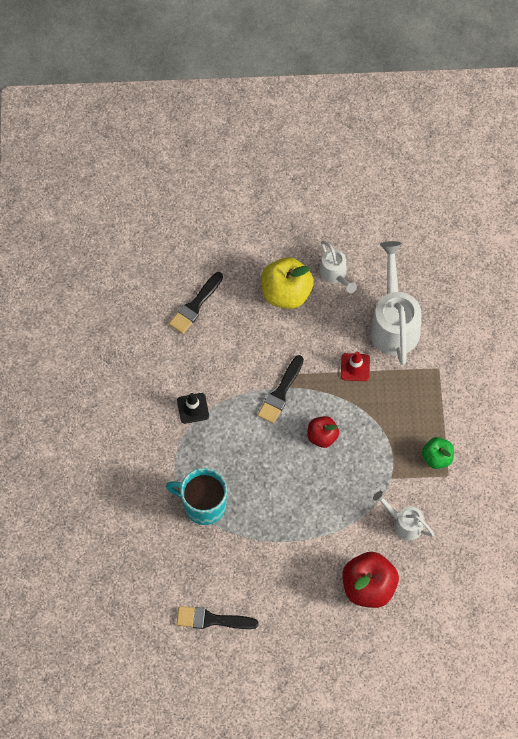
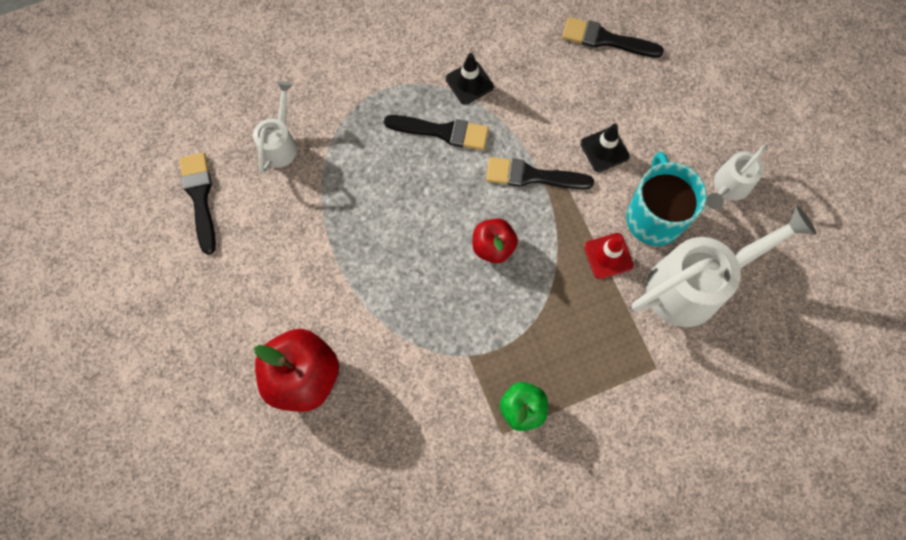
camera: 70 degrees right, 5 degrees up
(203, 504) = (347, 137): turquoise mug -> turquoise mug (654, 217)
(224, 439) = (442, 132): none -> black brush
(279, 340) = (604, 150): none -> black traffic cone
(286, 293) = (673, 136): yellow apple -> none
(404, 523) = (409, 395): white watering can -> white watering can (280, 144)

